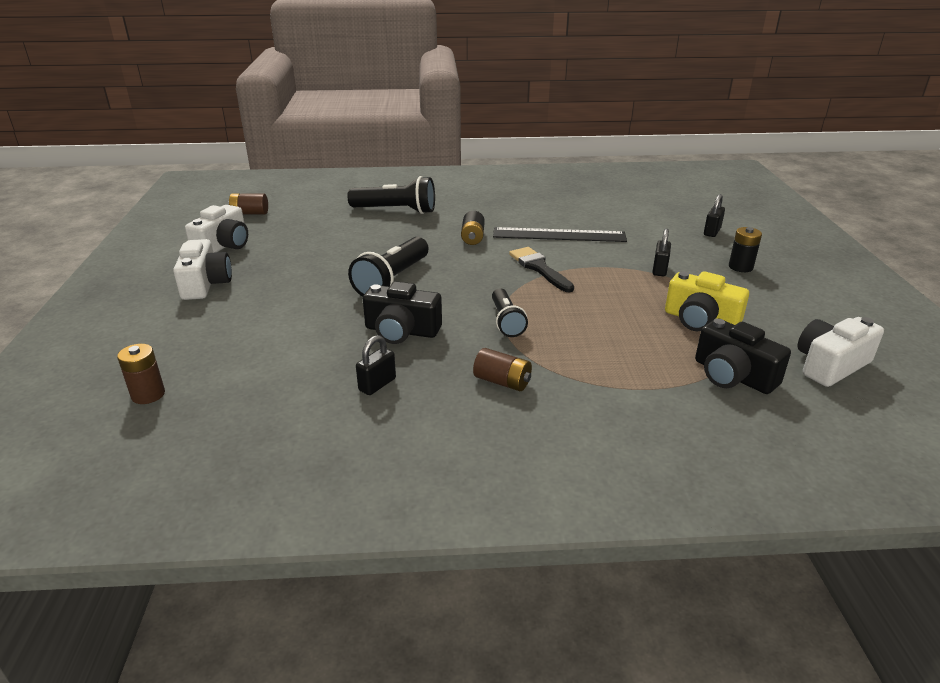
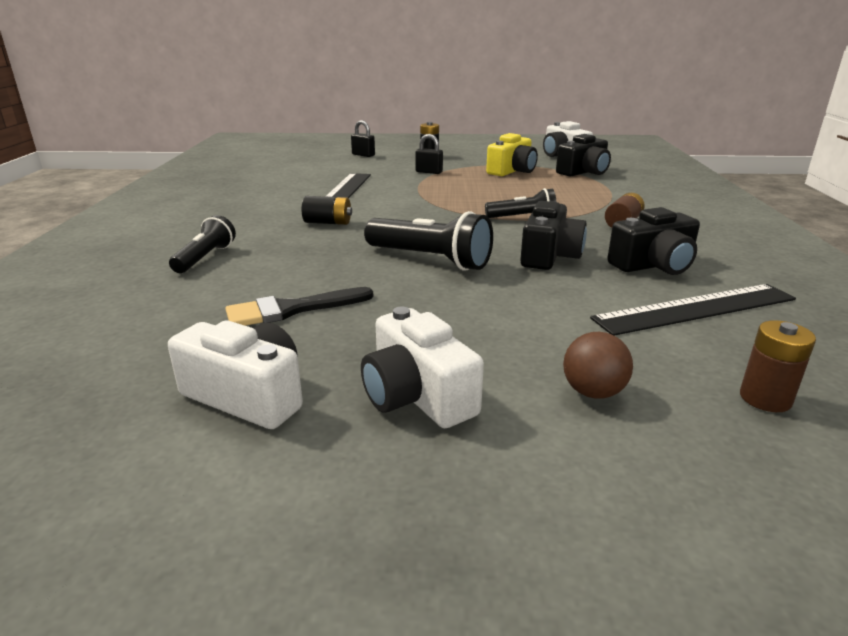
camera: 85 degrees left, 5 degrees down
(184, 333) = (593, 392): none -> brown ball
(205, 284) = (417, 395): white camera -> white camera turned 120 degrees counterclockwise
(250, 213) = (87, 382): brown battery -> none
(281, 391) = (695, 309): none -> black ruler
(377, 384) = (653, 265): black padlock -> black camera
(396, 210) = (205, 258): black flashlight -> black flashlight, size x0.63
(539, 268) = (416, 203): black brush -> black brush (292, 309)

